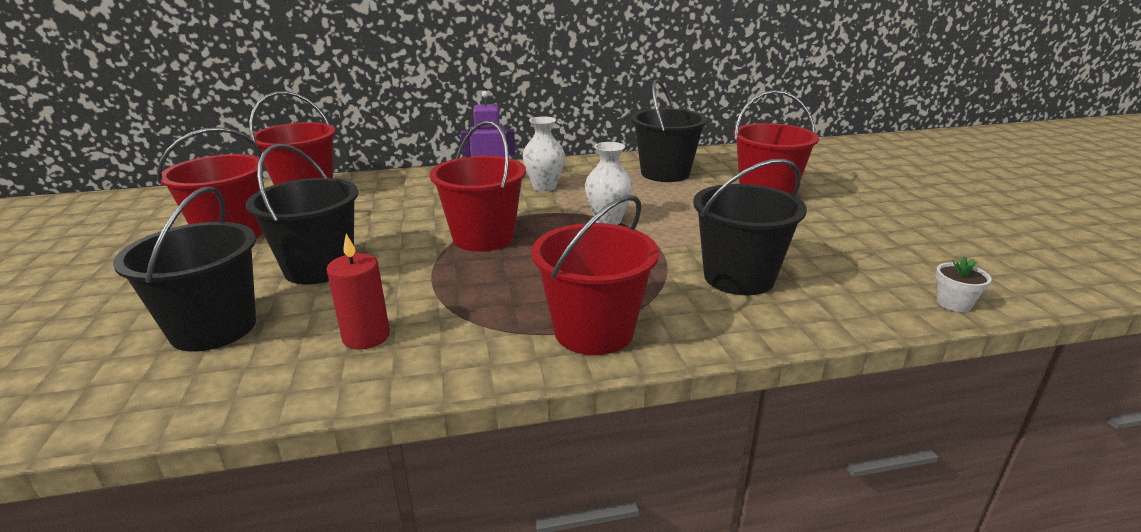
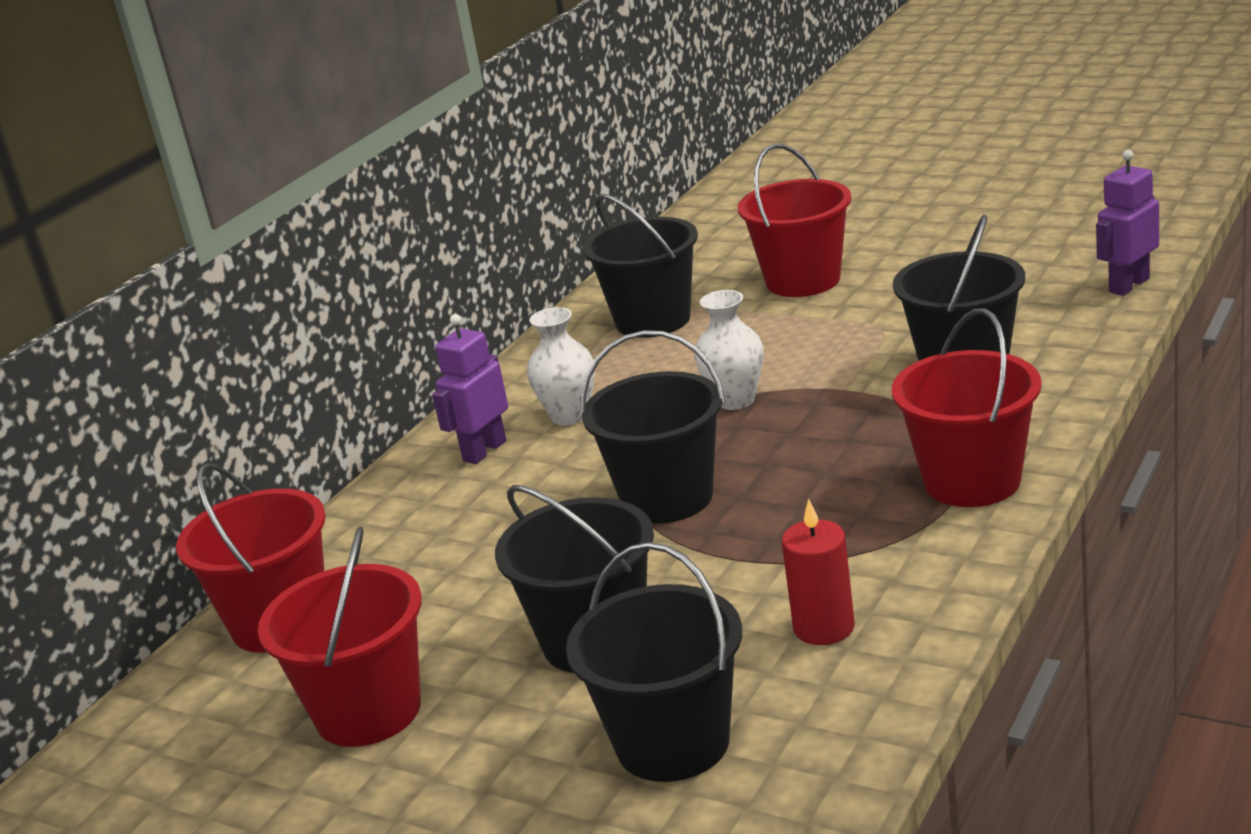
camera: 45 degrees left, 0 degrees up
(483, 238) = (667, 498): red bucket -> black bucket
(953, 303) = (1128, 285): white flower pot -> purple robot

